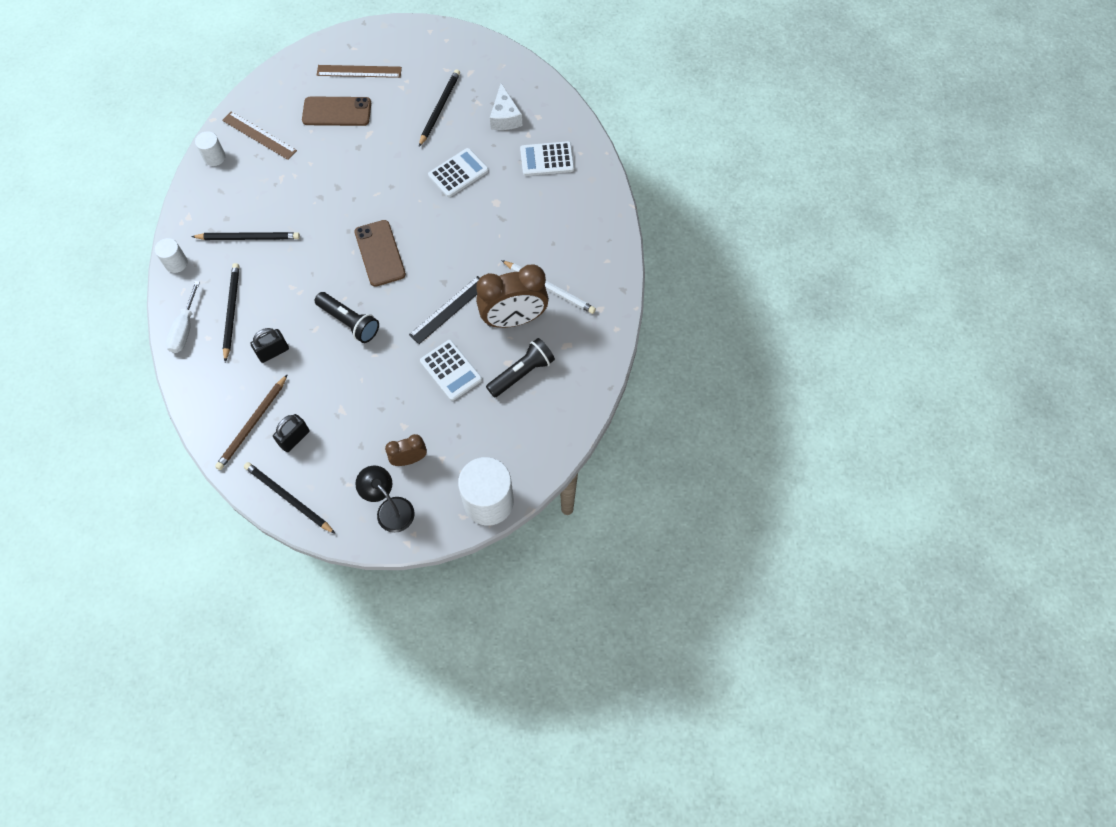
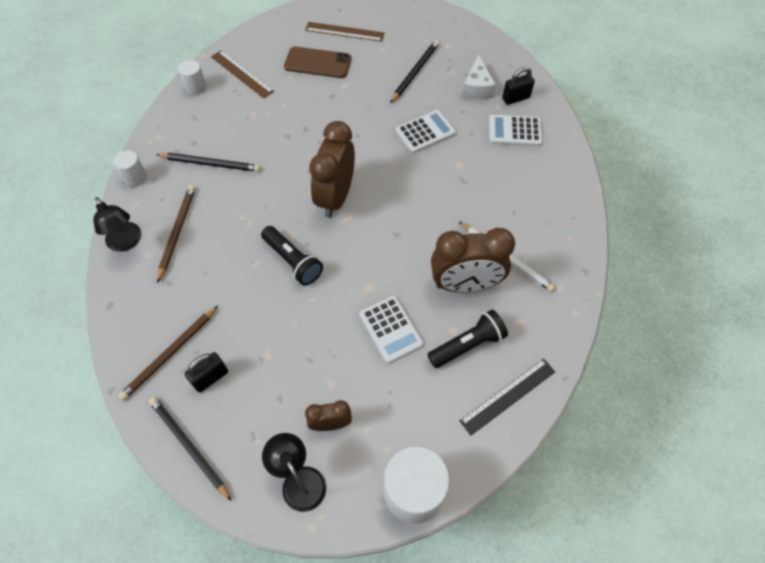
camera: 10 degrees right, 5 degrees down
(184, 329) = (126, 242): white screwdriver -> black lamp
(231, 311) = (177, 232): black pencil -> brown pencil
(273, 352) = (209, 280): black padlock -> black padlock (515, 98)
(380, 253) = (336, 197): brown phone -> brown clock
(448, 310) = (397, 264): black ruler -> black ruler (508, 396)

